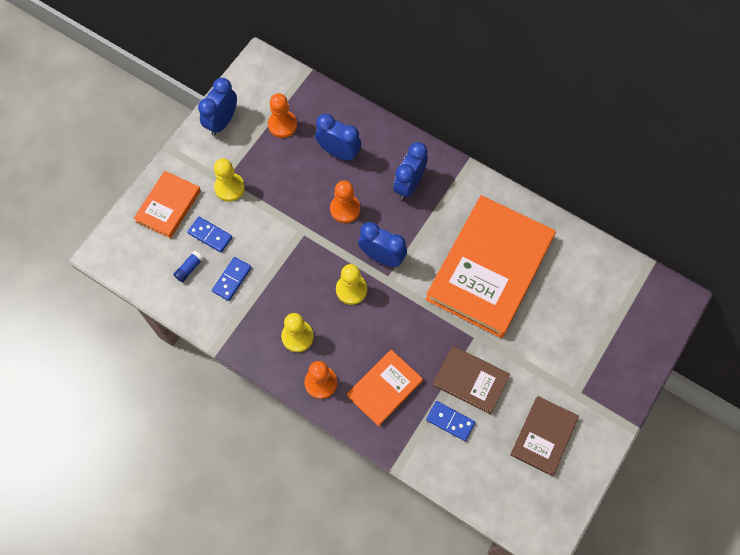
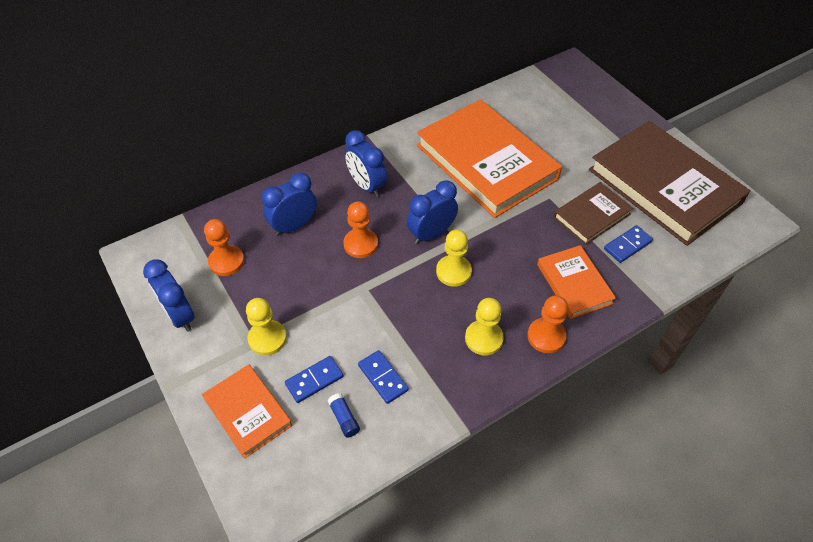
camera: 65 degrees left, 15 degrees down
(543, 436) = (664, 186): brown book -> brown book, size x2.00

